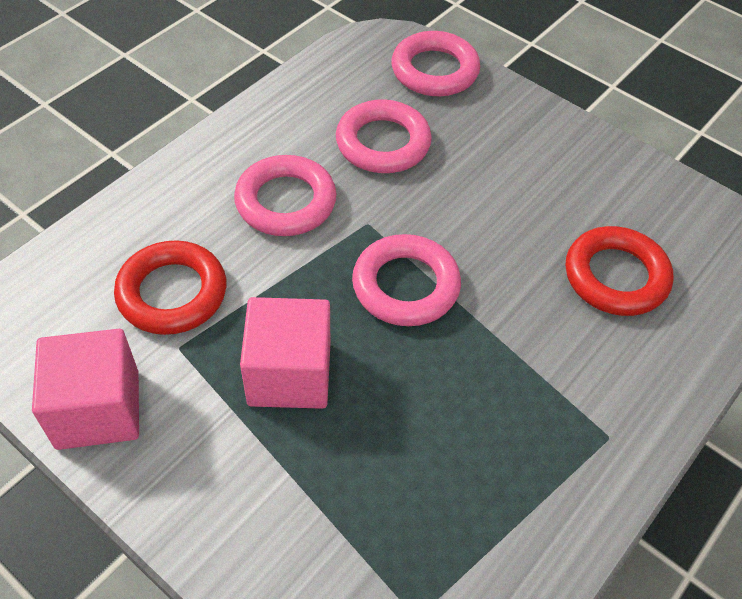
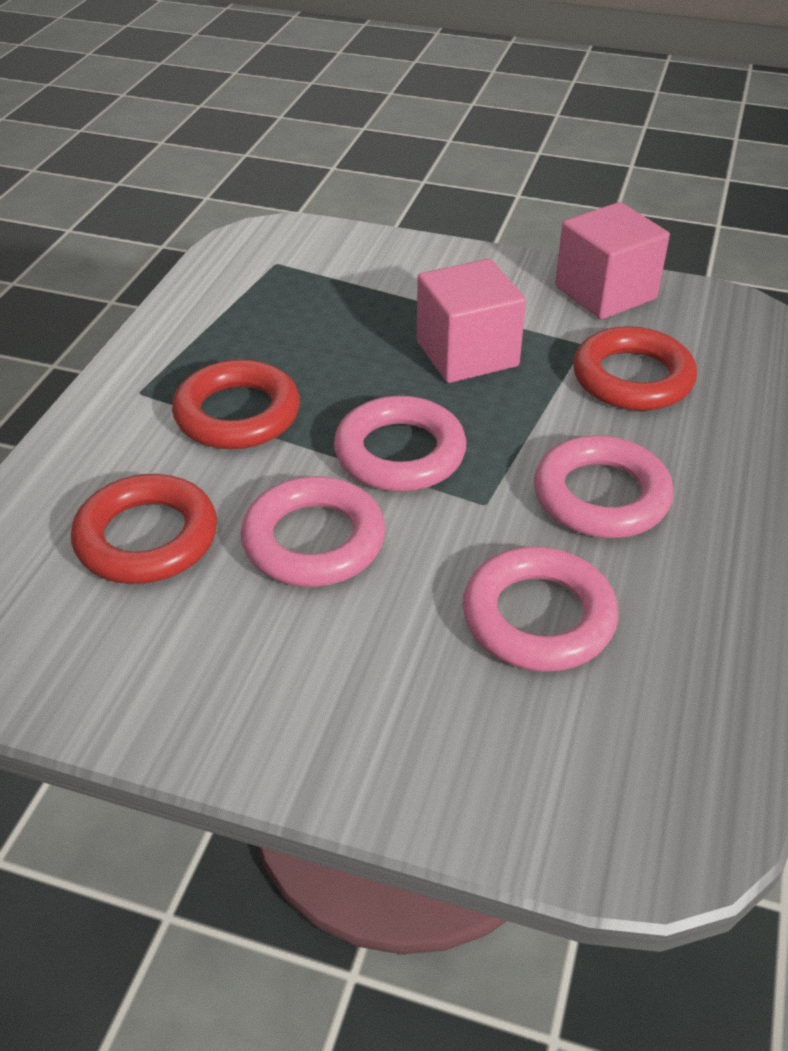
camera: 160 degrees right, 10 degrees down
(434, 70) = (543, 795): pink ring -> pink ring (314, 540)
(523, 374) = (237, 414): none -> red ring

